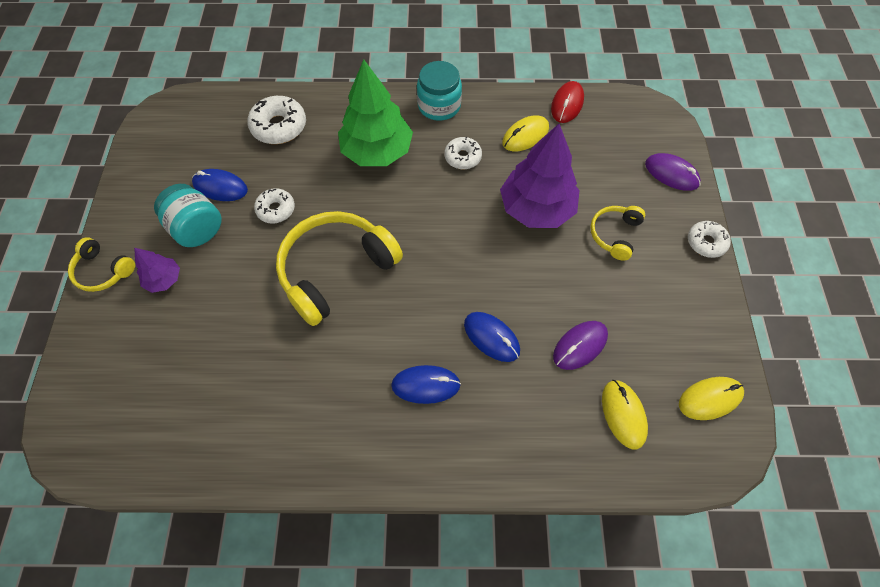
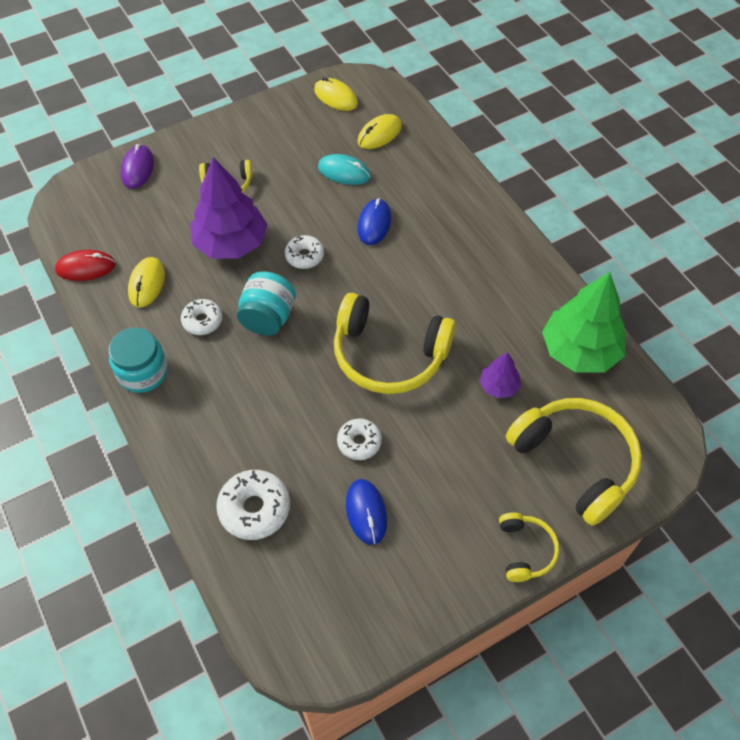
camera: 120 degrees left, 5 degrees down
(128, 355) = (576, 461): none -> yellow headphones
(164, 279) = (494, 487): purple tree -> purple tree (499, 386)
(197, 229) = (425, 498): turquoise jar -> turquoise jar (268, 318)
(377, 151) = (236, 395): green tree -> green tree (580, 350)
(425, 385) = (441, 245): blue mouse -> none
(525, 136) = (147, 284): yellow mouse -> yellow mouse turned 75 degrees clockwise
(580, 346) = (344, 172): purple mouse -> turquoise mouse
(706, 242) = (201, 130): white donut -> white donut (304, 256)

